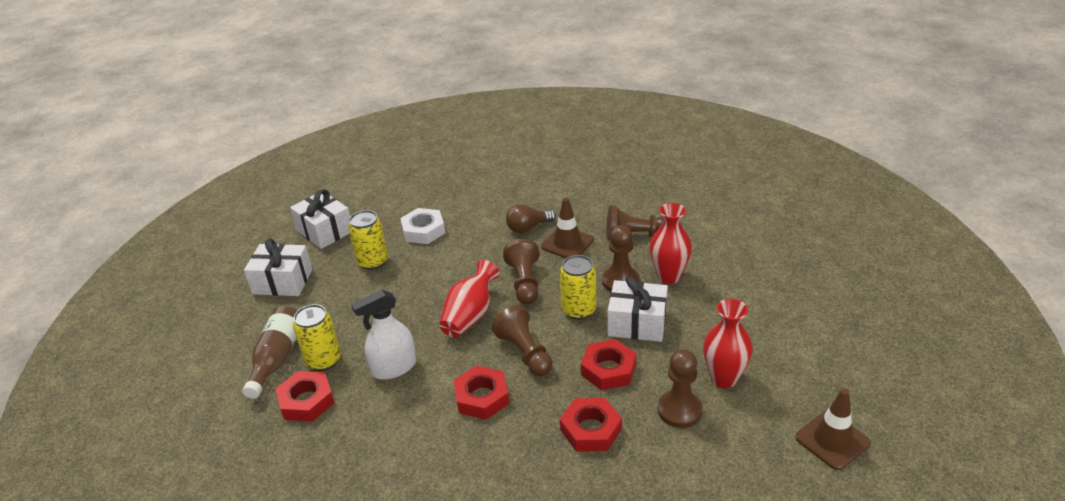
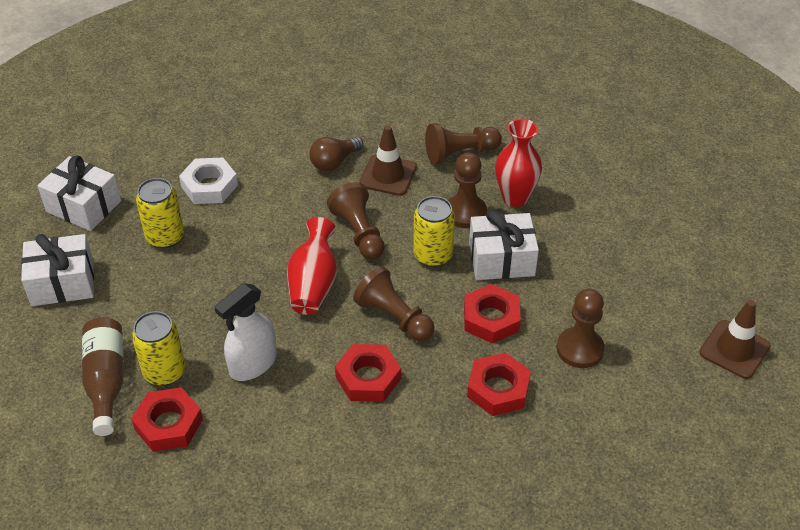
camera: 20 degrees left, 10 degrees up
(724, 378) = (611, 305): red vase -> none

